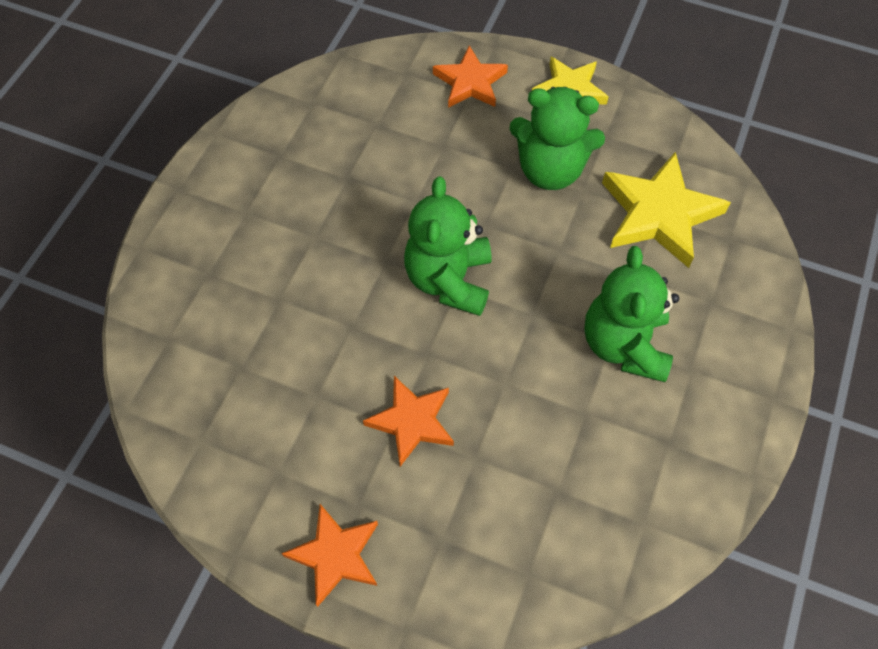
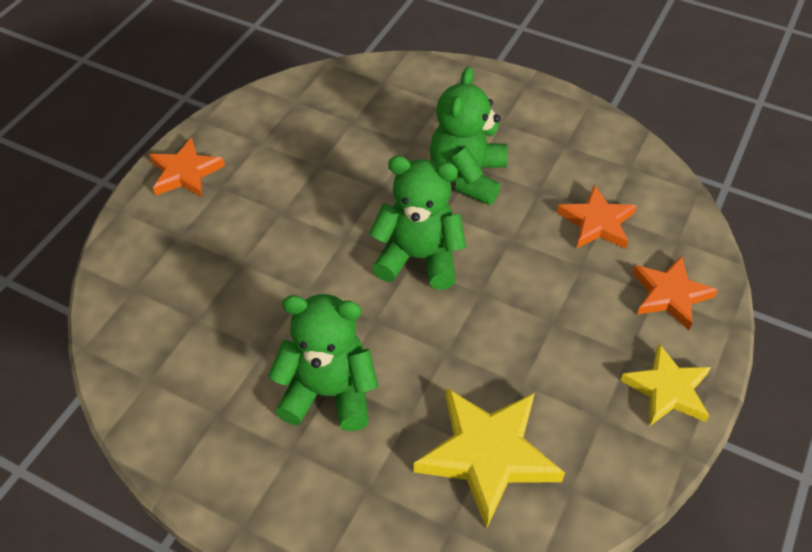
camera: 95 degrees right, 10 degrees down
(412, 422) = (282, 223): orange star -> orange star (597, 222)
(550, 170) = (550, 355): green teddy bear -> green teddy bear (467, 176)

